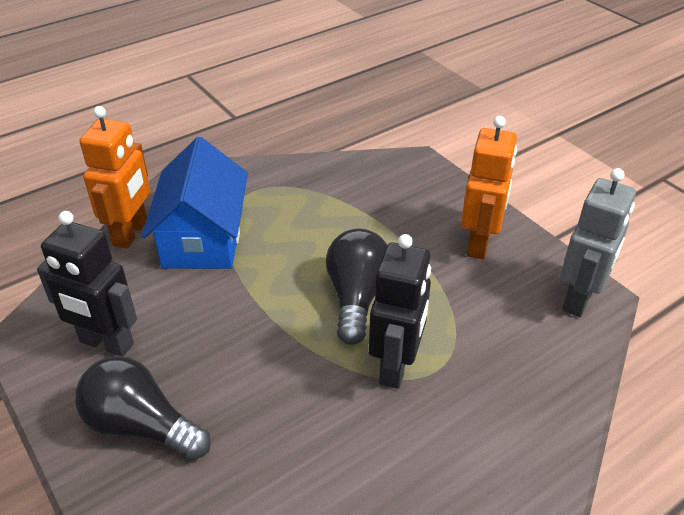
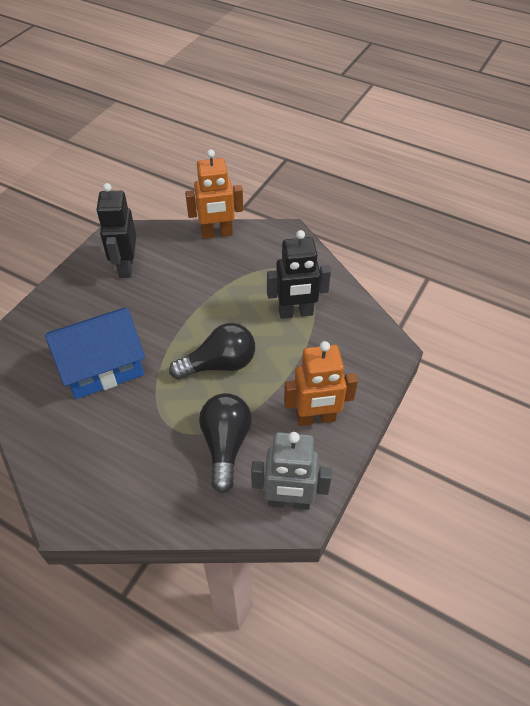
camera: 65 degrees right, 10 degrees up
(141, 426) = (77, 307): black light bulb -> black light bulb (225, 445)
(203, 238) = (231, 267): blue house -> blue house (103, 367)
(396, 366) = (168, 406): black robot -> black robot (296, 313)

